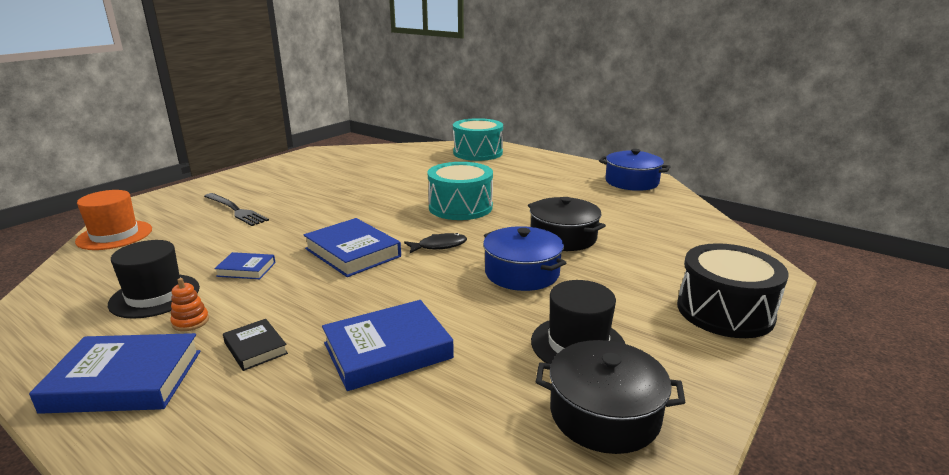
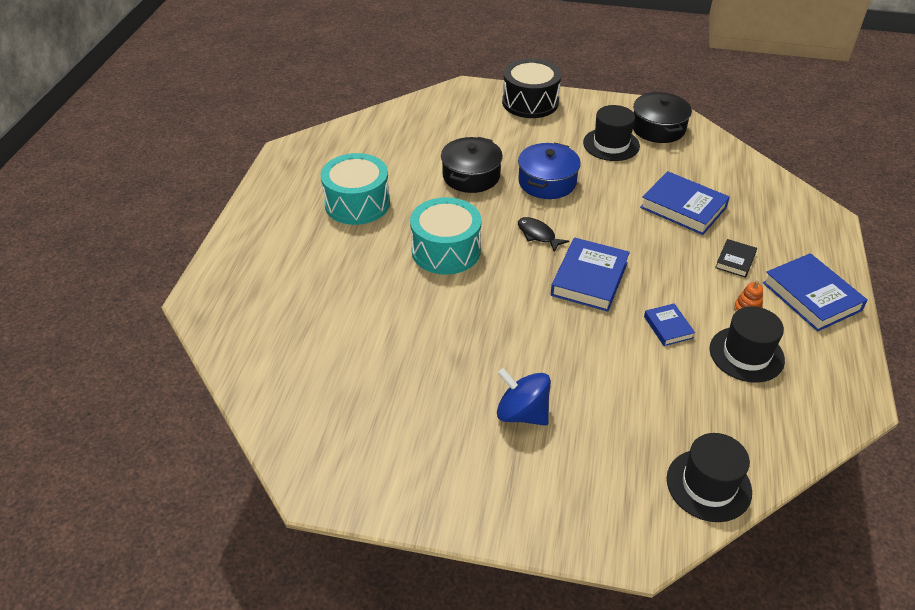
camera: 115 degrees left, 20 degrees up
(114, 235) = (708, 485): orange hat -> black hat
(235, 210) = (577, 423): black fork -> none
(273, 198) = (522, 413): none -> blue spinning top
(477, 153) = (246, 297): turquoise drum -> turquoise drum (357, 203)
(631, 182) = (306, 160): blue pot -> none

